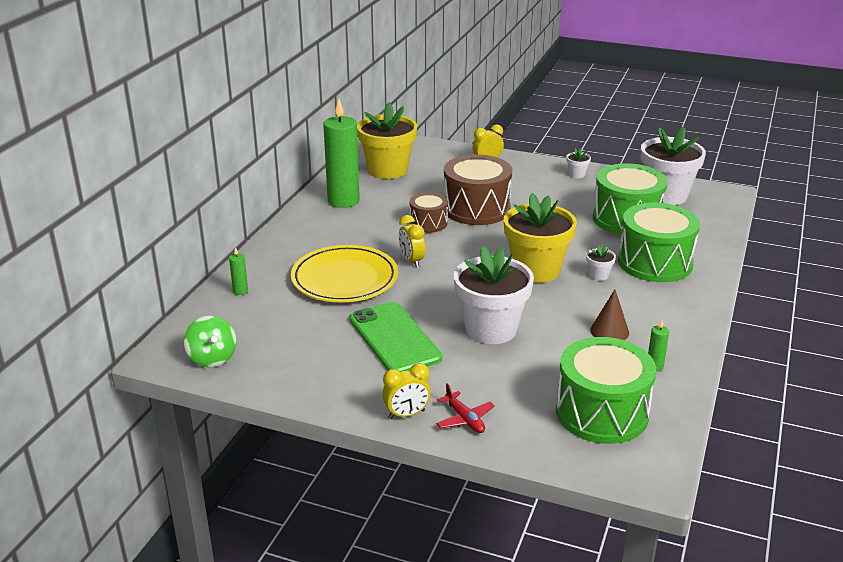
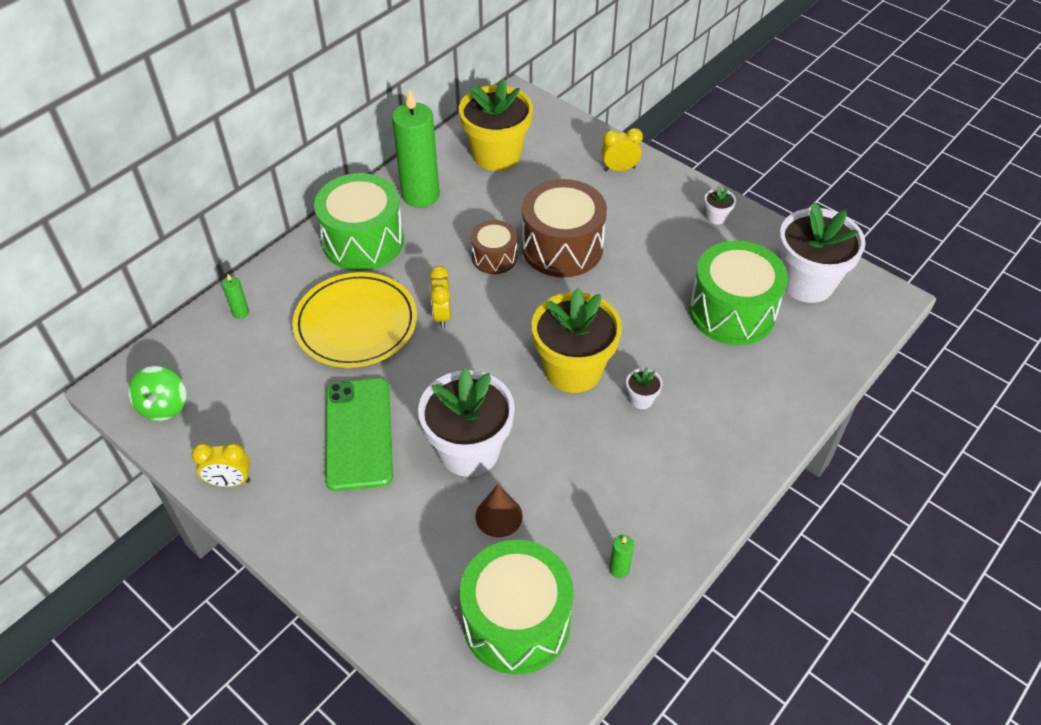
camera: 20 degrees right, 20 degrees up
(406, 414) = (310, 553): yellow clock -> yellow clock (230, 481)
(464, 419) = (365, 580): red plane -> none
(609, 331) = (600, 496): brown cone -> brown cone (499, 516)
(655, 262) = (722, 397): green drum -> green drum (363, 241)

